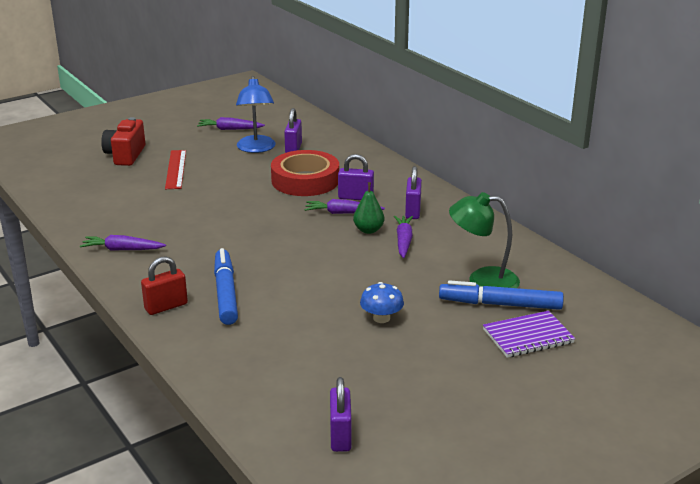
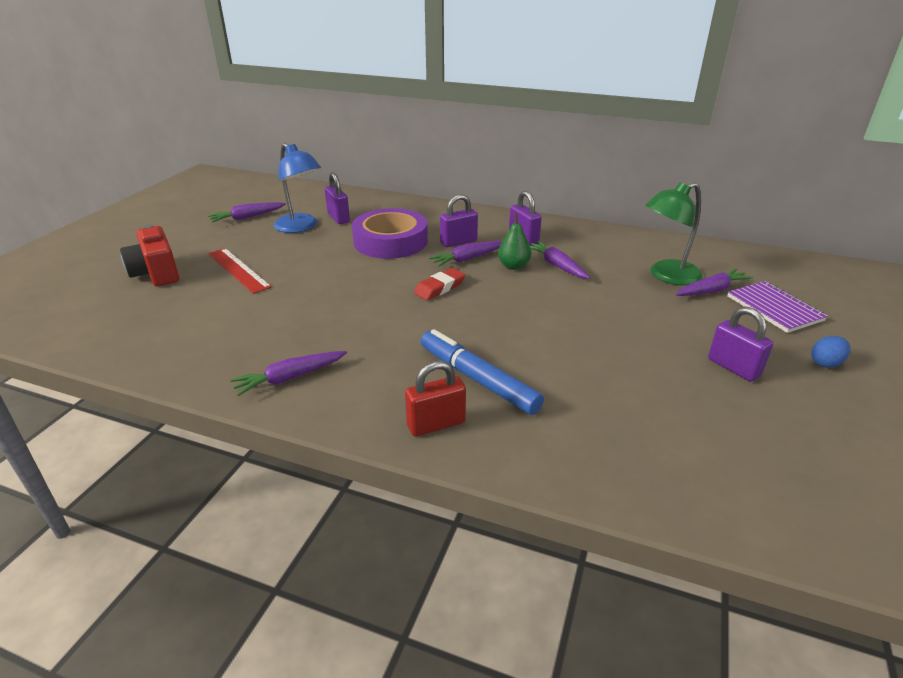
camera: 35 degrees left, 5 degrees up
(166, 306) = (436, 424): red padlock -> red padlock turned 45 degrees clockwise
(289, 227) = (440, 288): none -> red eraser
(305, 180) = (390, 241): red tape -> purple tape
(340, 436) = (822, 484): purple padlock -> purple padlock (733, 367)
(381, 318) = (651, 341): blue mushroom -> none
(489, 384) = (825, 363): none -> blue egg
(500, 304) = (712, 290): blue marker -> purple carrot
(528, 336) = (774, 308): purple notebook -> purple notebook turned 60 degrees counterclockwise

